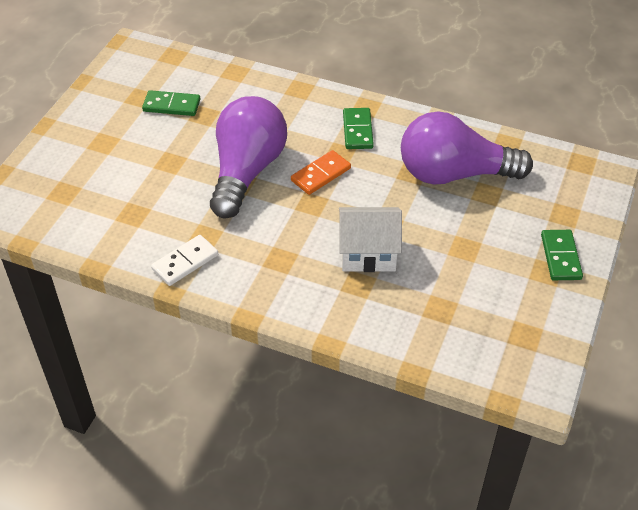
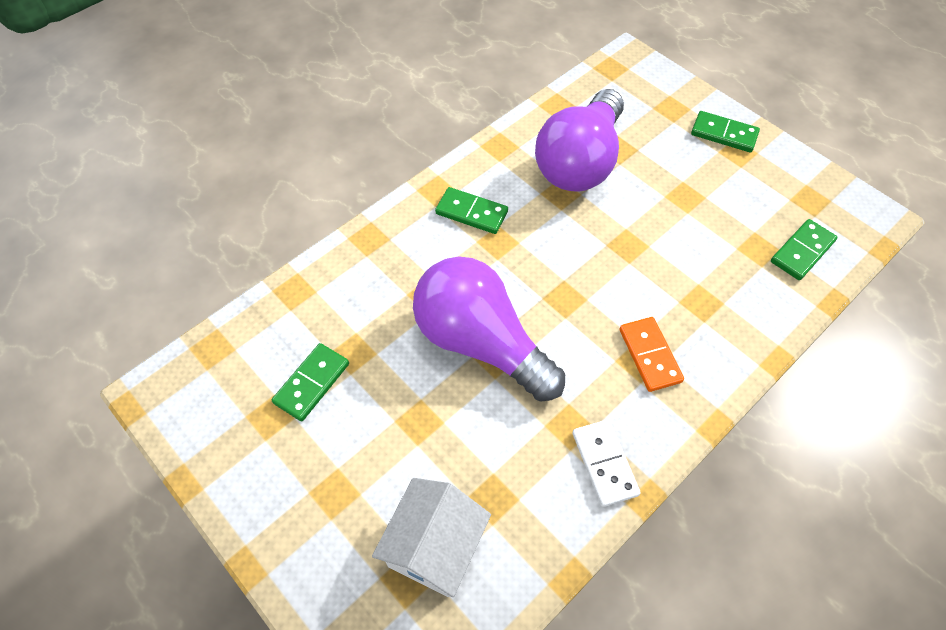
camera: 65 degrees left, 10 degrees up
(320, 174) = (523, 272): orange domino -> orange domino (649, 355)
(368, 253) = (661, 277): white house -> white house (434, 547)
(457, 340) = (802, 251): none -> green domino

